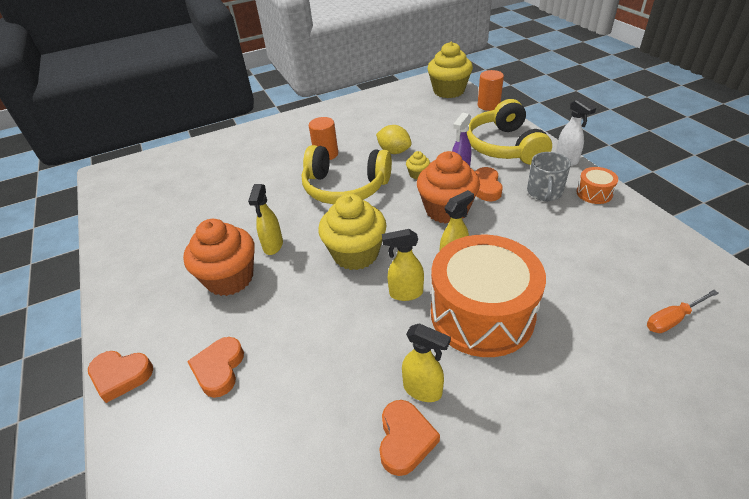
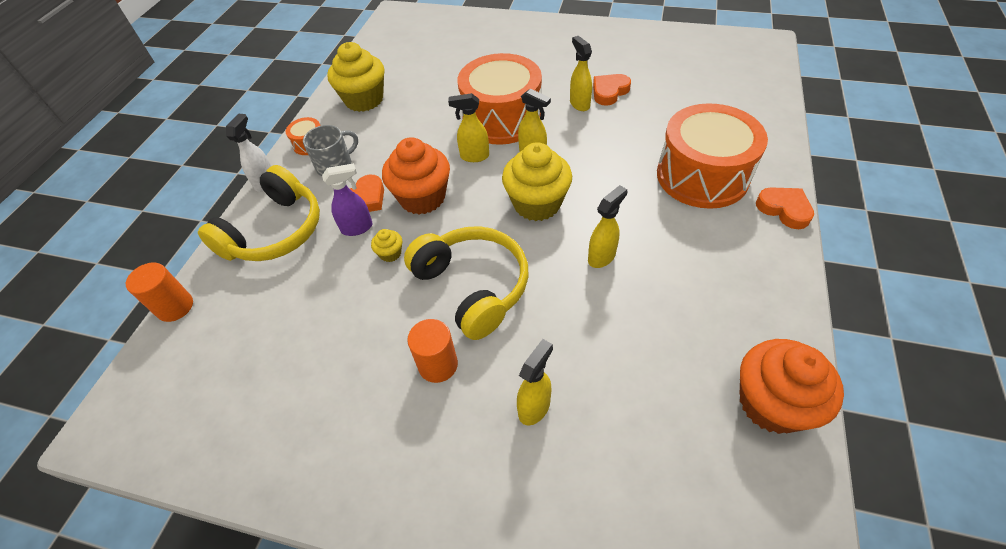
camera: 140 degrees left, 10 degrees up
(219, 369) = (702, 175): orange heart -> orange drum
(230, 278) = (662, 245): orange cupcake -> orange cupcake (771, 403)
(260, 166) = (534, 407): none -> yellow spray bottle
(394, 151) = (367, 306): yellow lemon -> none
(449, 91) = (149, 382): yellow cupcake -> yellow cupcake (364, 100)
(672, 319) = (414, 67): orange screwdriver -> none

